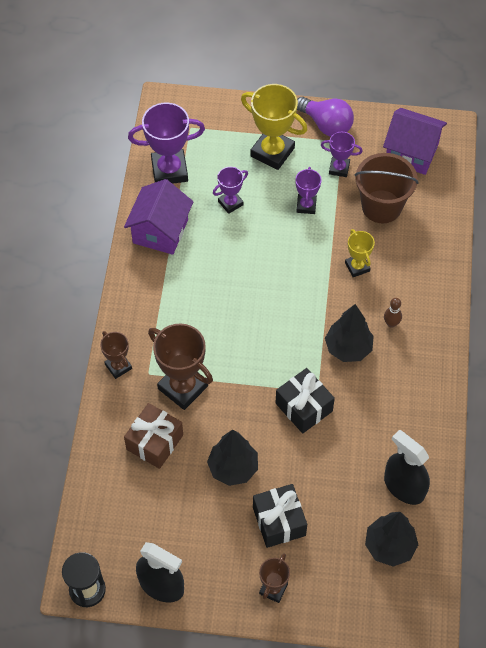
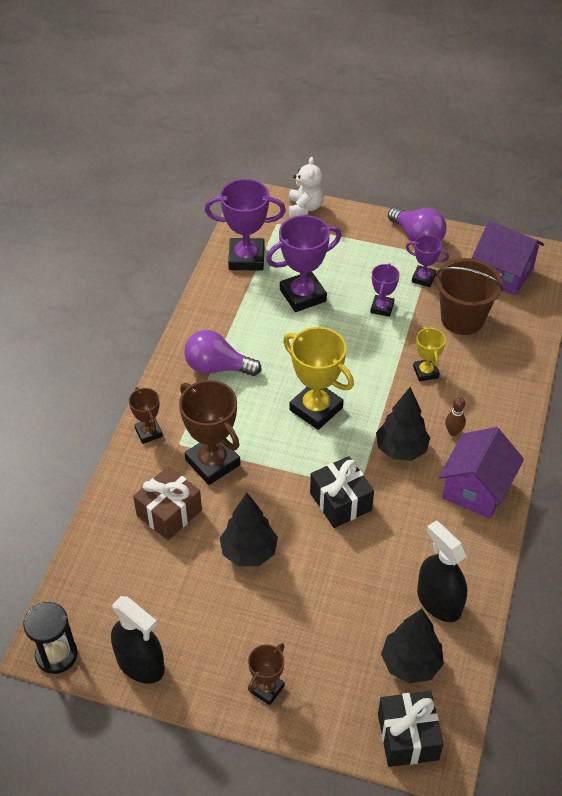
camera: 10 degrees right, 10 degrees down
(160, 231) = (224, 311): purple house -> purple house (476, 489)
(166, 291) = (217, 367): none -> purple light bulb
(214, 106) = (305, 207): none -> white teddy bear
(230, 203) = (303, 295): purple trophy -> purple trophy, size x1.80
(272, 152) = (356, 255): yellow trophy -> yellow trophy (316, 409)
(279, 521) = (288, 616): black gift -> black gift (408, 736)

